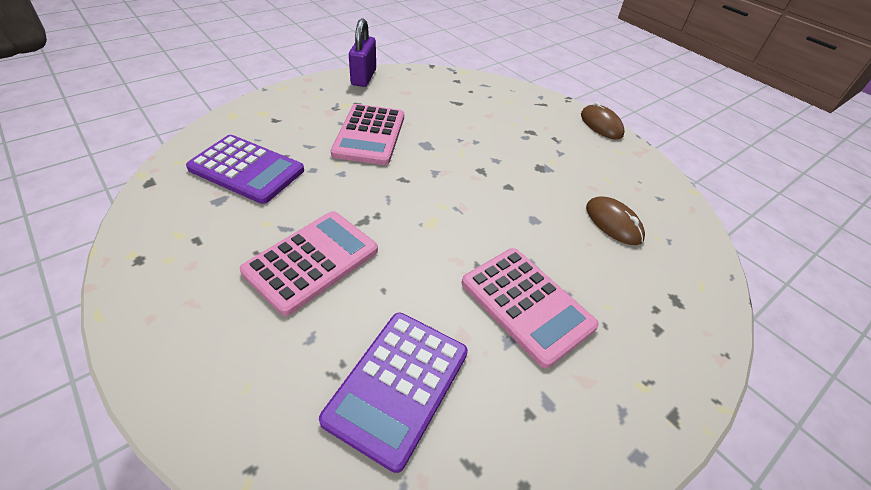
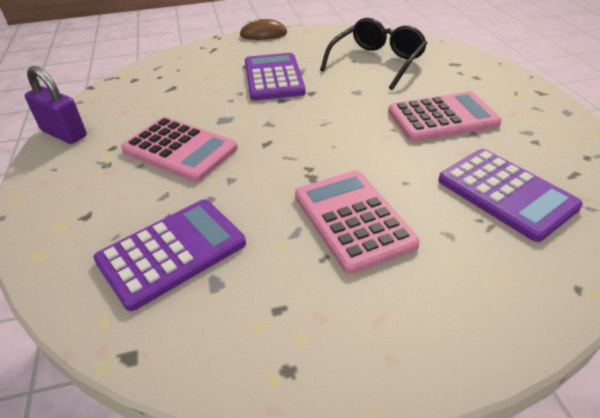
camera: 60 degrees left, 5 degrees down
(518, 154) = (274, 78): none -> purple calculator
(613, 223) = (376, 62): brown mouse -> black glasses

